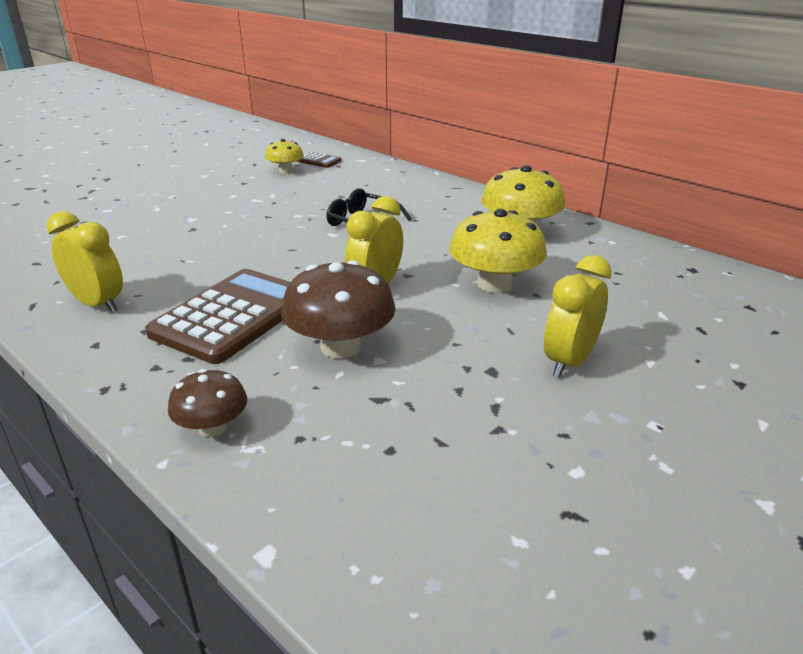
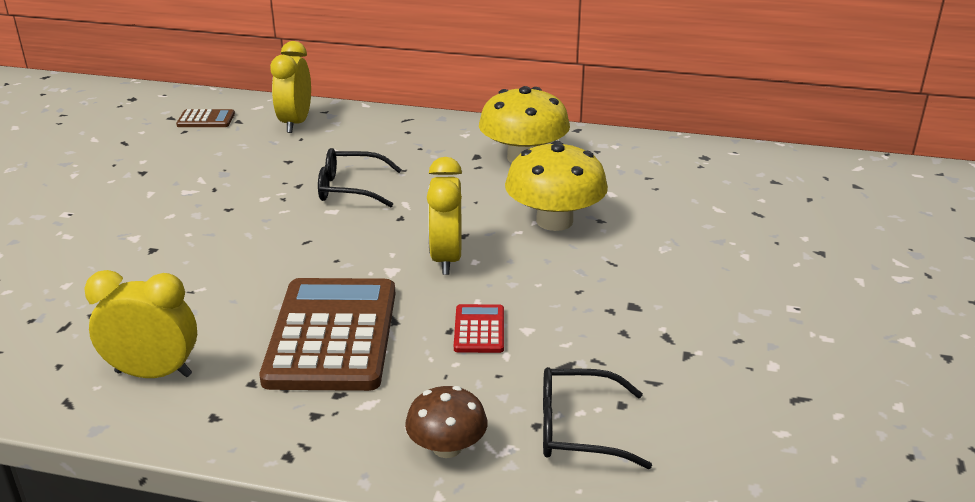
camera: 30 degrees left, 0 degrees up
(285, 171) = (179, 143): yellow mushroom -> none
(328, 455) = (577, 429): none -> black glasses
(340, 347) = (479, 329): brown mushroom -> red calculator
(569, 362) = (686, 276): yellow clock -> yellow clock (295, 123)

